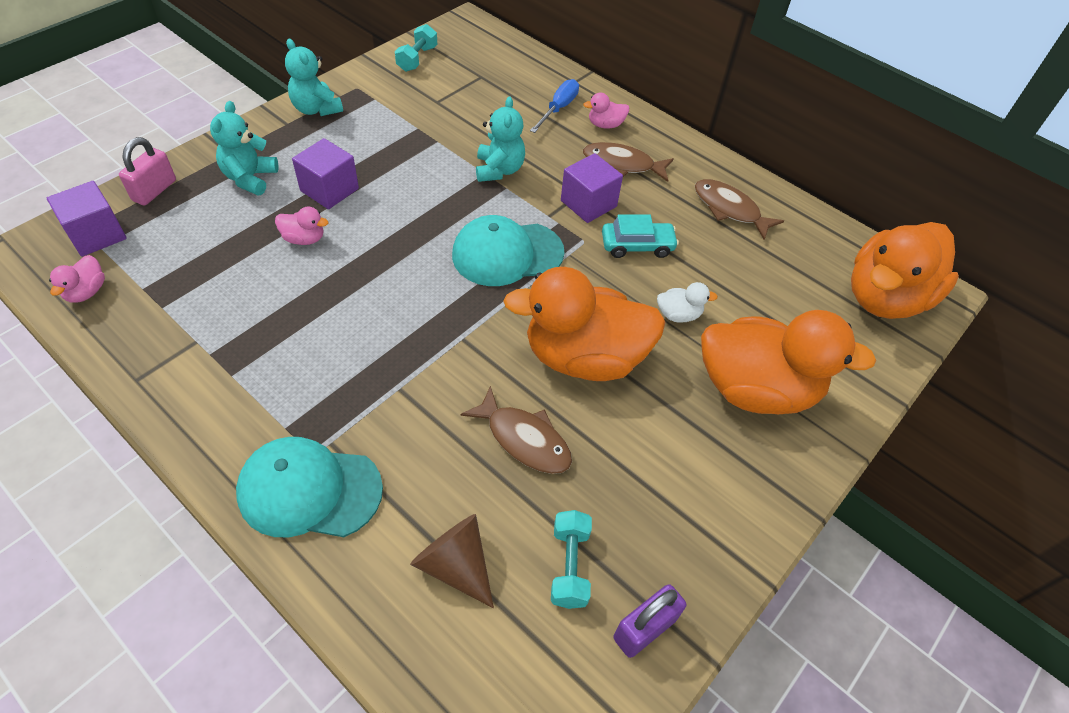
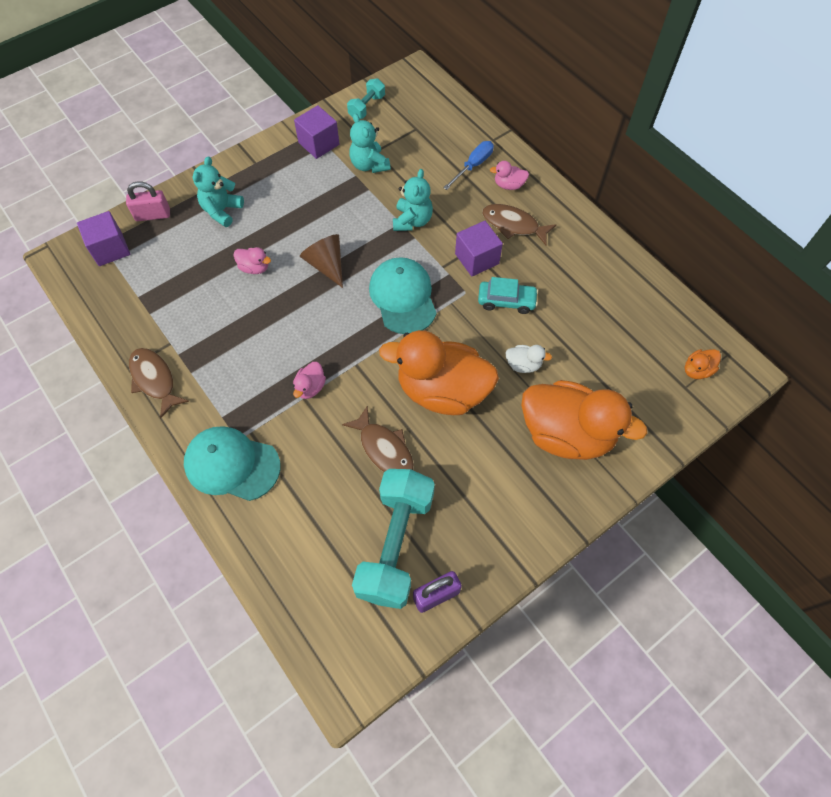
camera: 15 degrees right, 10 degrees up
(86, 292) = (100, 295): pink duck -> pink duck (310, 387)
(154, 190) = (153, 215): pink padlock -> pink padlock turned 45 degrees clockwise
(316, 109) = (279, 151): turquoise teddy bear -> turquoise teddy bear (369, 165)
(329, 190) = (279, 226): purple cube -> purple cube (319, 143)
(455, 564) = (319, 531): brown cone -> brown cone (326, 265)
(507, 254) = (403, 297): turquoise cap -> turquoise cap turned 75 degrees clockwise
(569, 566) = (395, 544): turquoise dumbbell -> turquoise dumbbell, size x2.07
(729, 209) = (591, 276): brown fish -> brown fish (154, 380)
(885, 298) = (697, 370): orange duck -> orange duck, size x0.40

